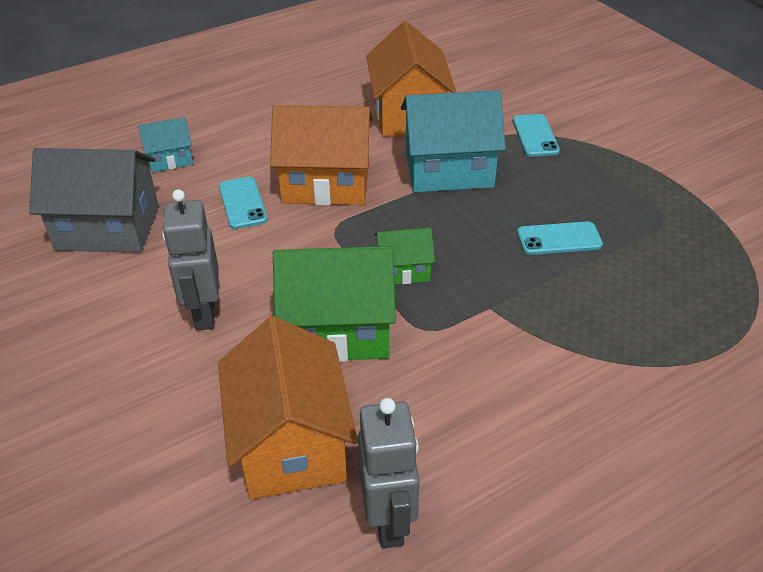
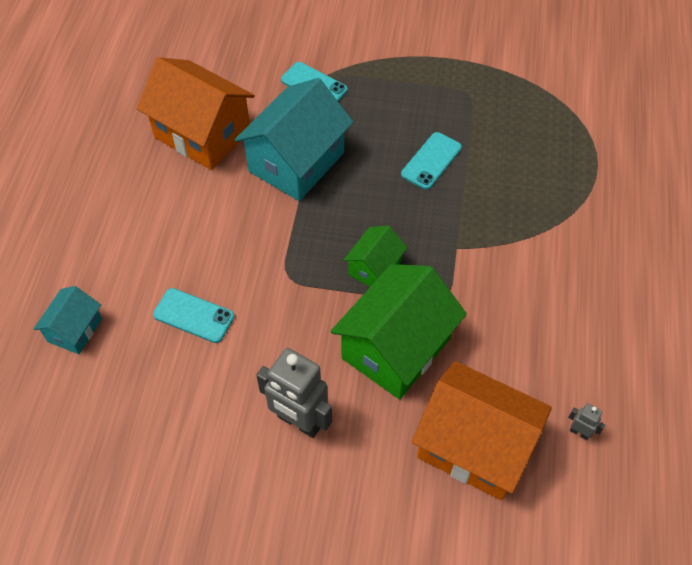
camera: 50 degrees left, 15 degrees up
(108, 228) = (123, 430): grey house -> none
(326, 183) = (229, 246): orange house -> none
(389, 521) = (579, 432): grey robot -> grey robot, size x0.43

